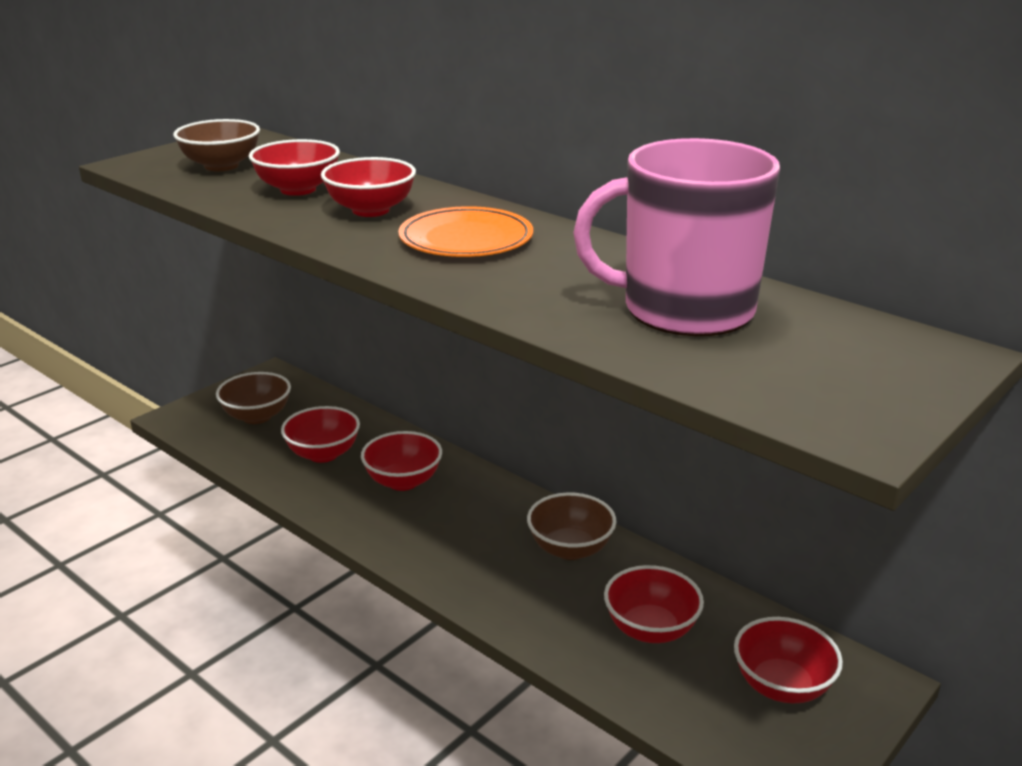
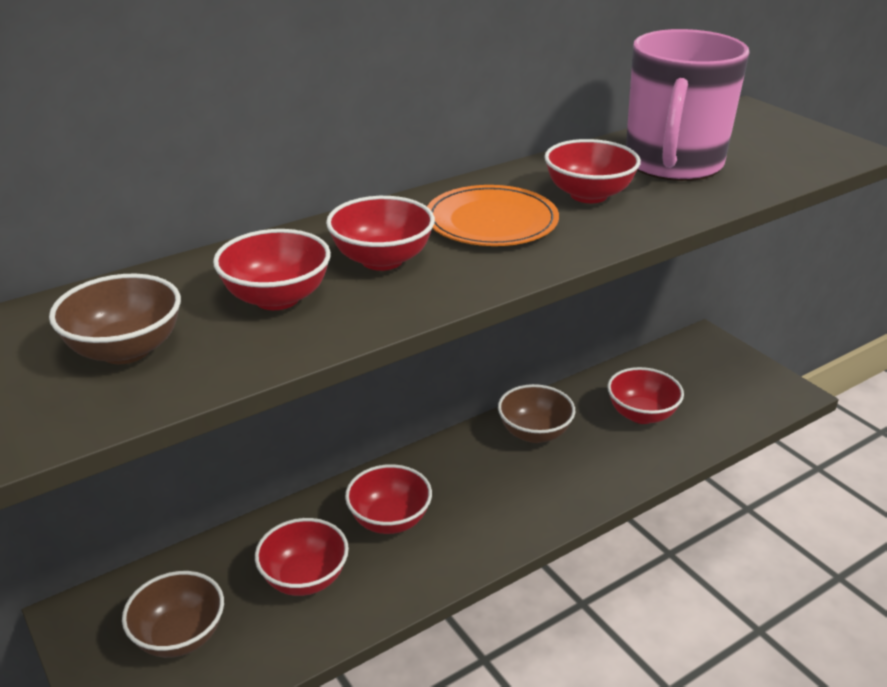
camera: 75 degrees left, 5 degrees up
(782, 686) = (705, 374): red bowl -> red bowl (588, 195)

